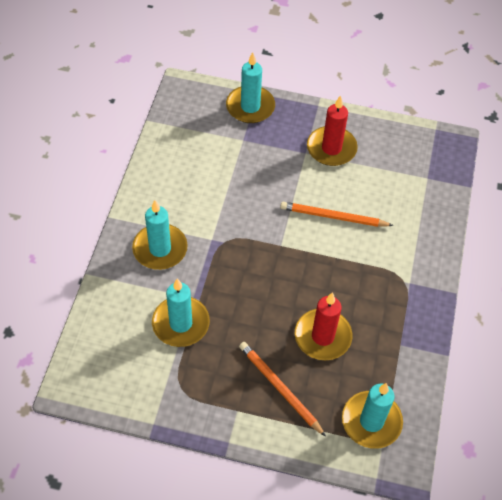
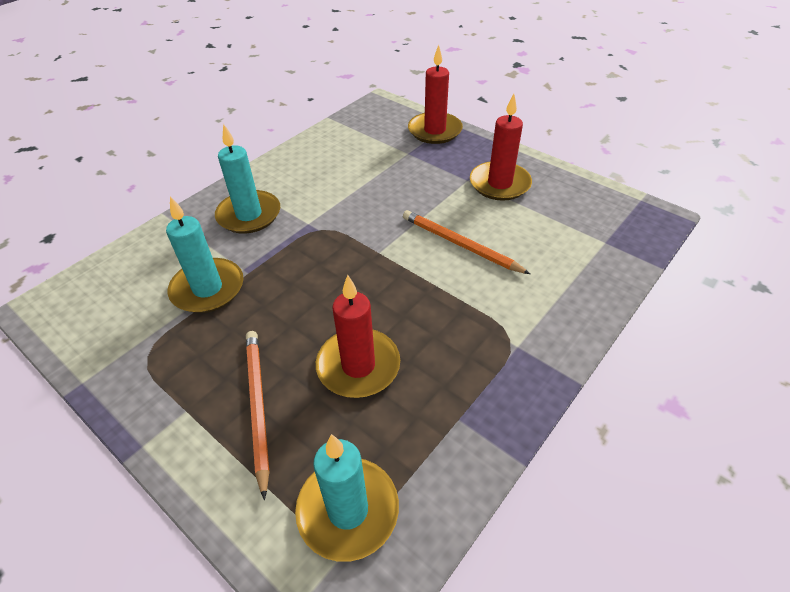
camera: 30 degrees right, 10 degrees down
(250, 107) = (435, 131): turquoise candle -> red candle

